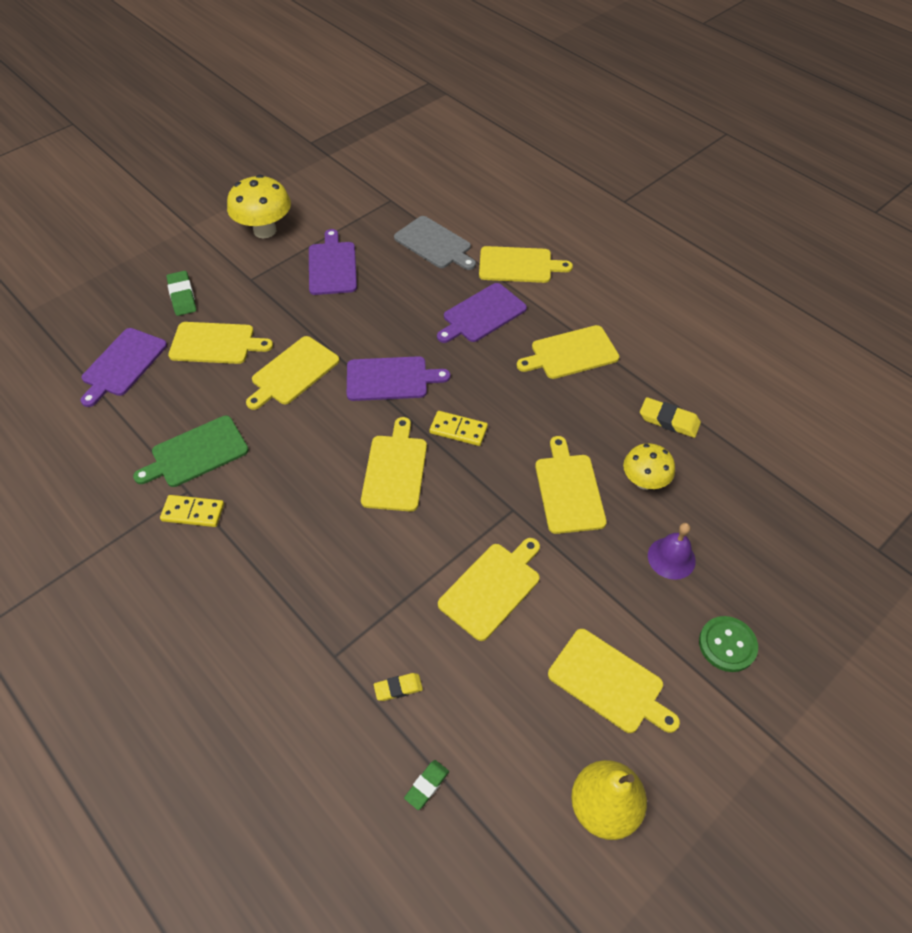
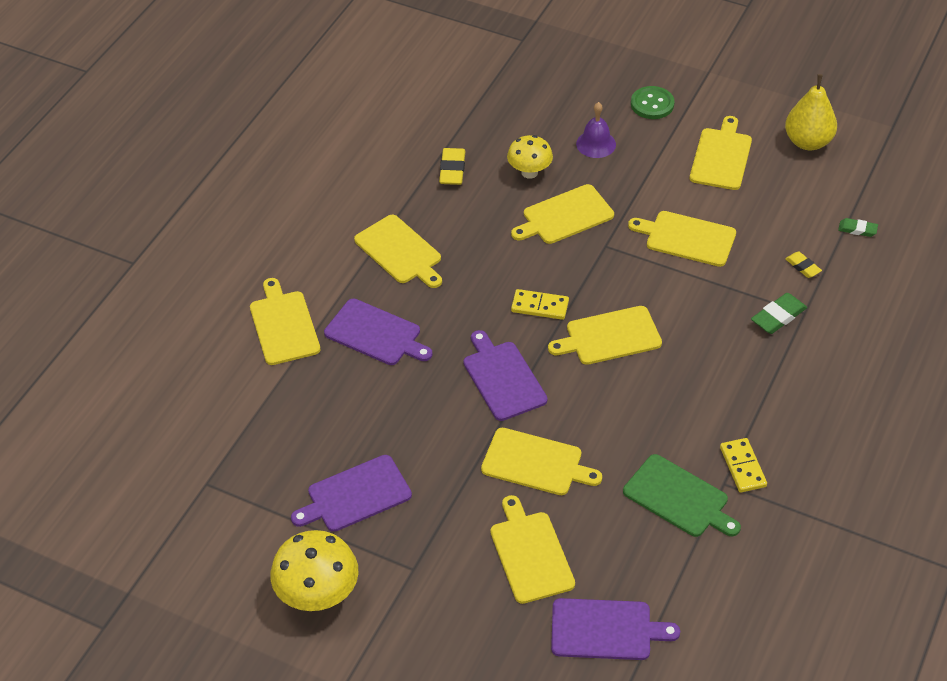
camera: 110 degrees left, 5 degrees down
(182, 296) = (473, 627): green eraser -> green eraser (778, 316)
(435, 244) = (276, 410): grey cutting board -> none
(458, 430) = (540, 306): yellow domino -> yellow domino turned 75 degrees counterclockwise

